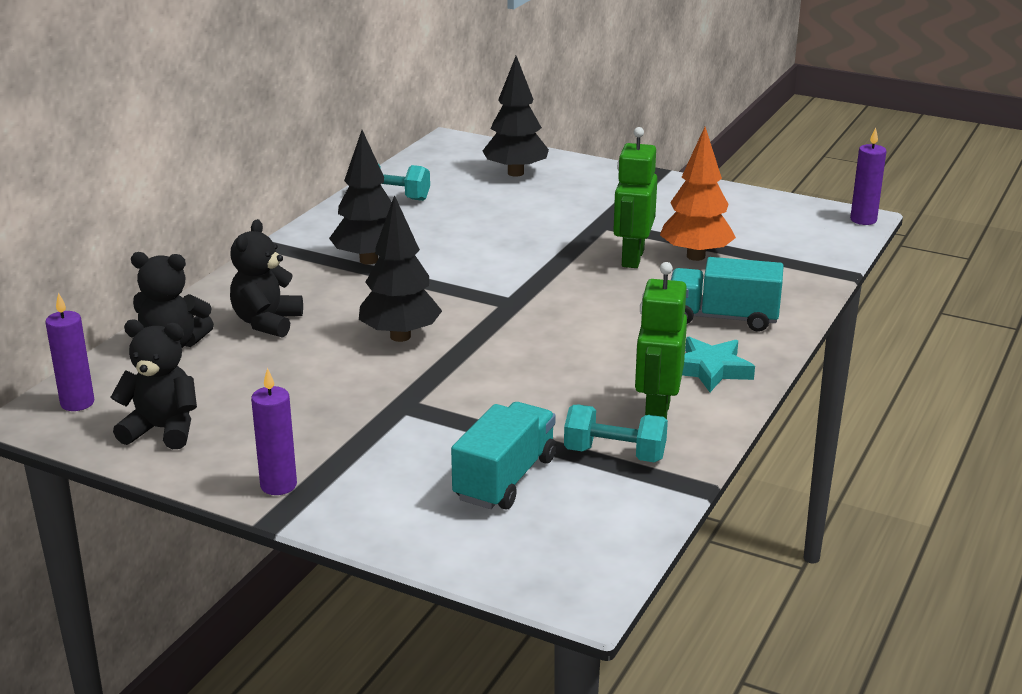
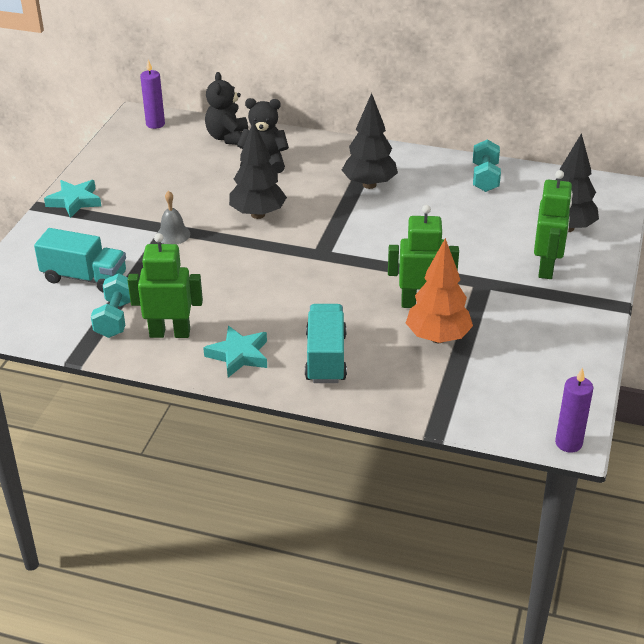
camera: 80 degrees right, 10 degrees up
(162, 430) = (130, 155): black teddy bear -> none
(278, 485) = (74, 201): purple candle -> turquoise star
(421, 401) = (173, 235): none -> grey bell
(585, 191) = (546, 268): none -> green robot

